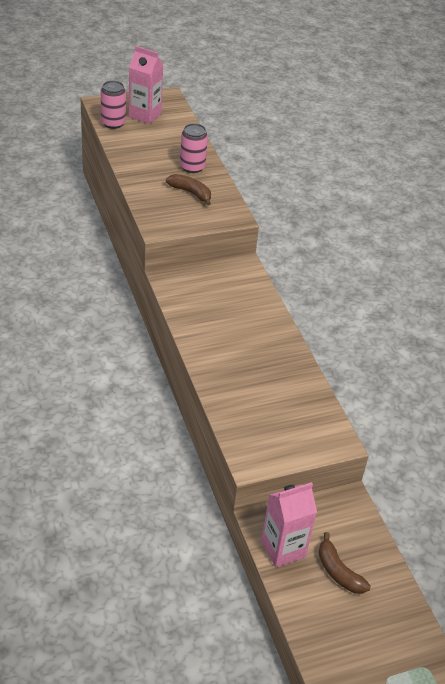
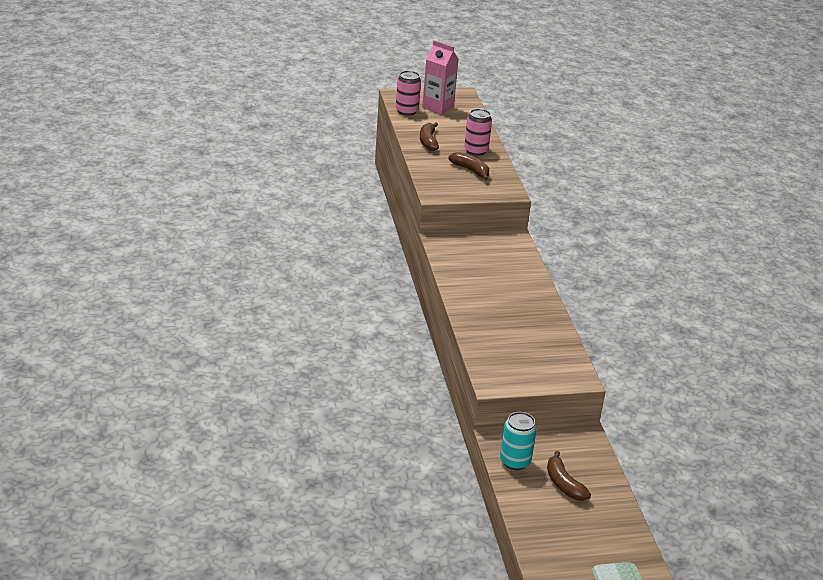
camera: 10 degrees right, 10 degrees down
(141, 160) = (428, 141): none -> brown banana
(283, 549) = (515, 461): pink carton -> turquoise can

